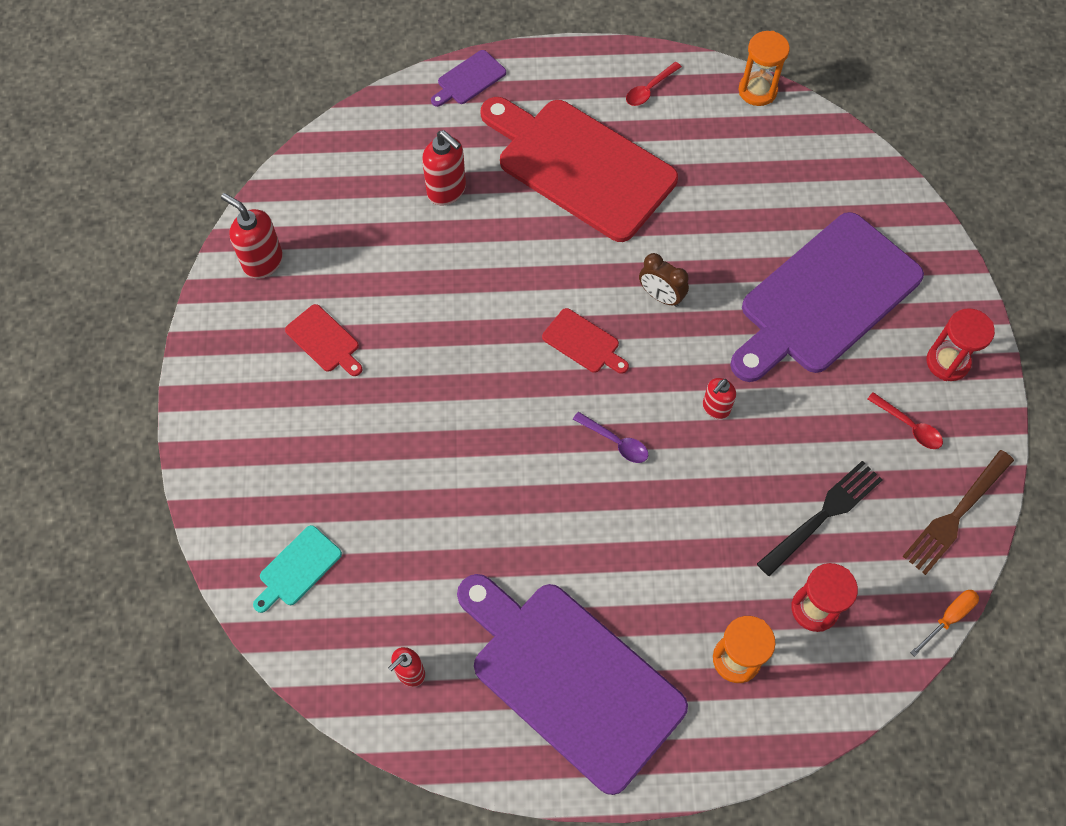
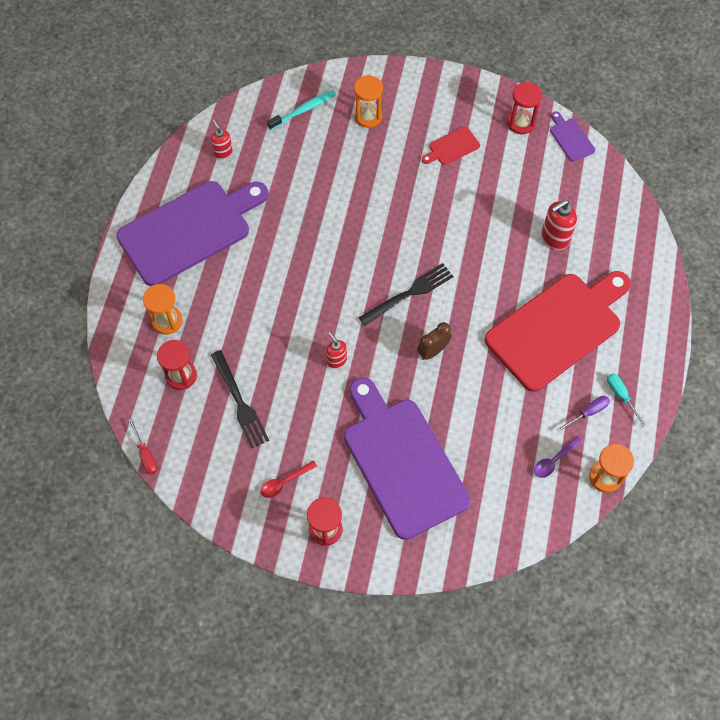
camera: 105 degrees right, 0 degrees up
(263, 262) = (520, 123): red soap dispenser -> red hourglass
(291, 468) = (368, 116): none -> orange hourglass
(298, 568) = (303, 110): turquoise cutting board -> turquoise toothbrush
(469, 79) = (653, 273): purple cutting board -> purple cutting board (570, 138)
(583, 342) = (409, 293): red cutting board -> black fork
(615, 442) = (331, 293): purple spoon -> purple spoon (554, 460)
(649, 89) = (621, 396): red spoon -> turquoise screwdriver
(683, 118) = (588, 413): none -> purple screwdriver
(948, 618) = (145, 454): orange screwdriver -> red screwdriver
(956, 515) = (211, 487): brown fork -> none

